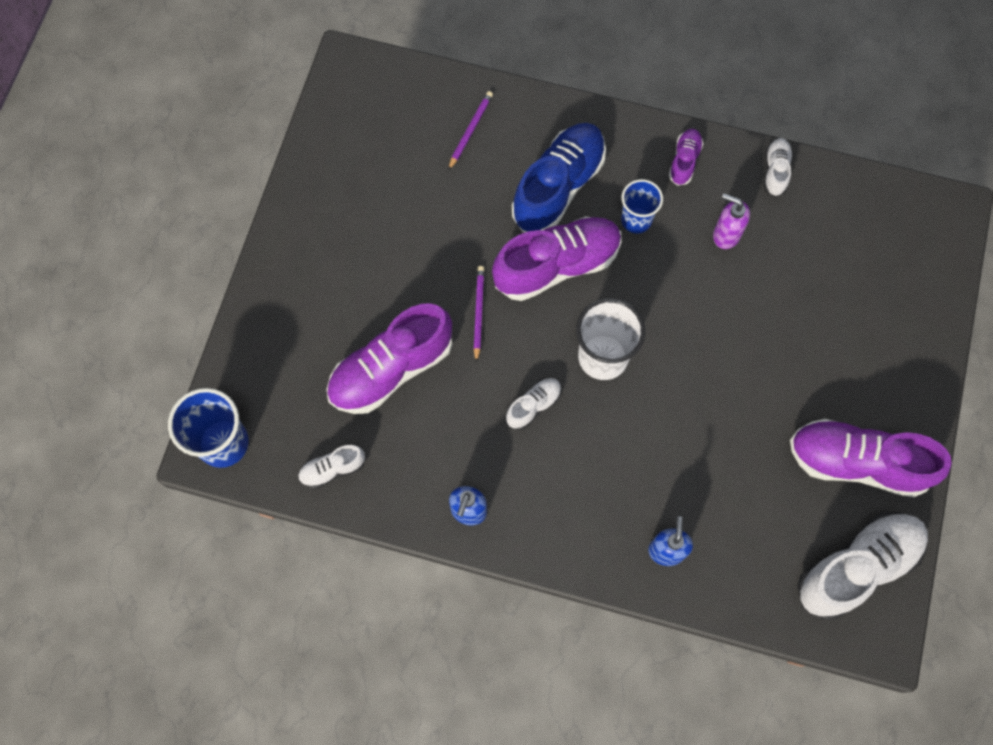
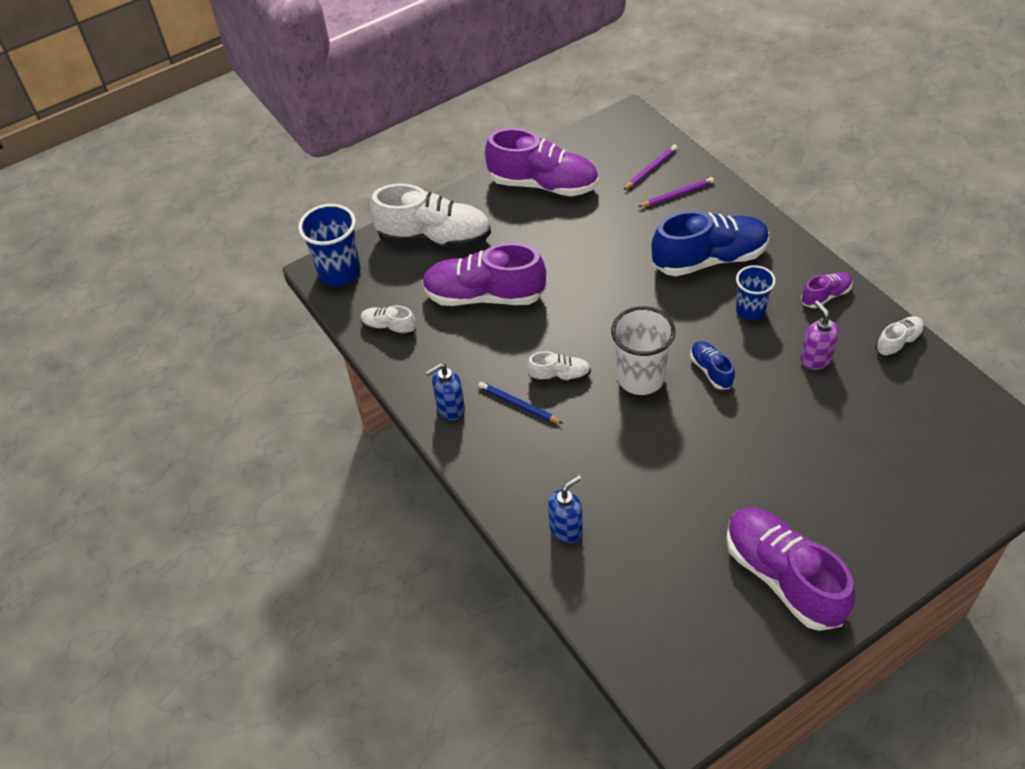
camera: 45 degrees right, 20 degrees down
(478, 313) = (576, 299): purple pencil -> purple pencil (651, 169)
(524, 462) = (518, 405): none -> blue pencil
(557, 265) = (661, 304): purple shoe -> purple shoe (543, 184)
(654, 307) = (711, 371): none -> blue shoe
(857, 567) = (711, 650): white shoe -> white shoe (434, 238)

